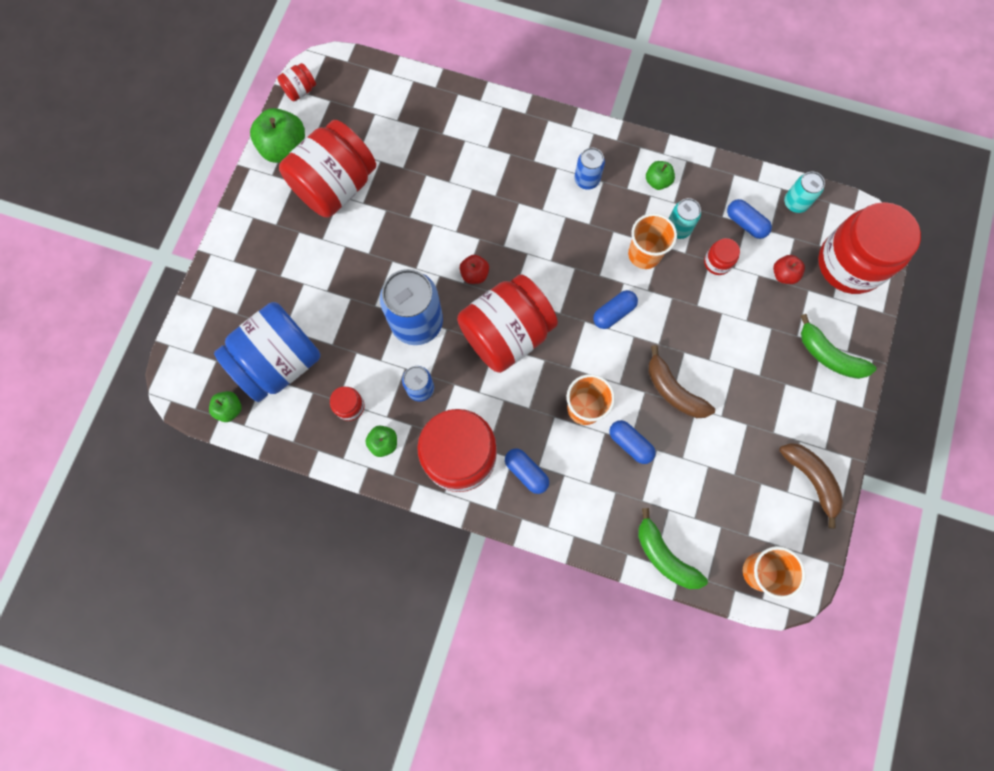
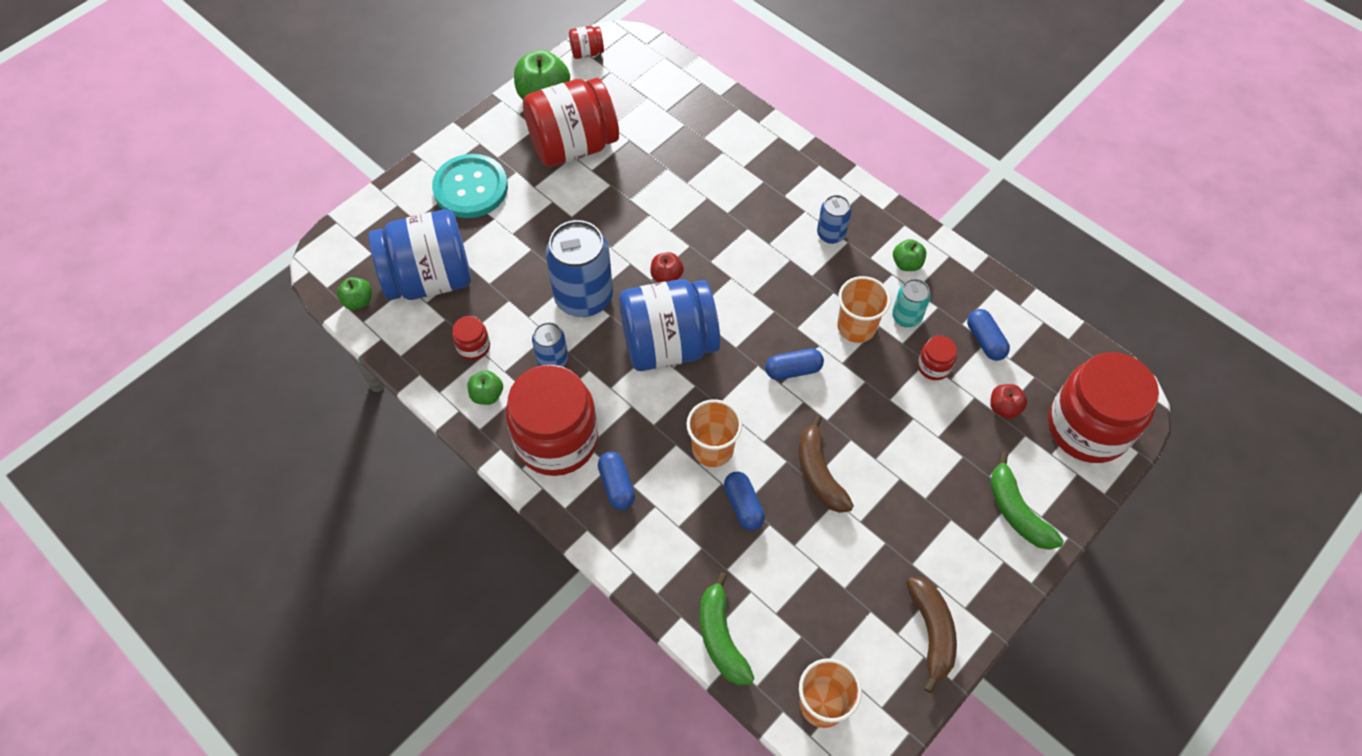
camera: 25 degrees right, 15 degrees down
(268, 263) = (470, 188): none -> turquoise button
(506, 334) = (668, 344): red jar -> blue jar
(795, 203) = (1053, 342): turquoise can -> none

